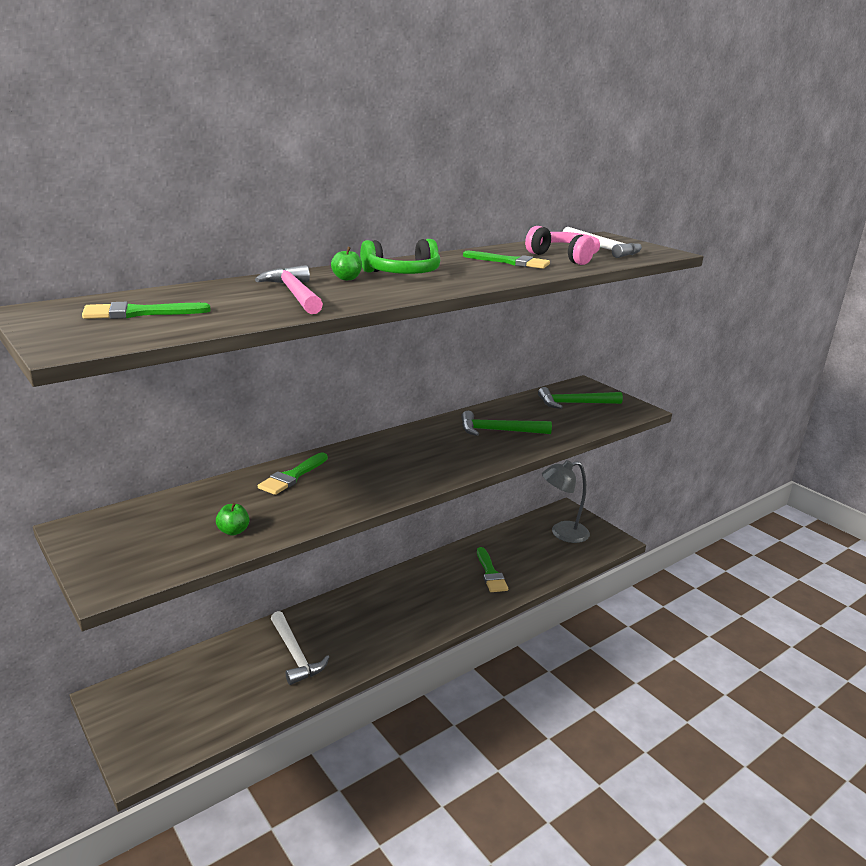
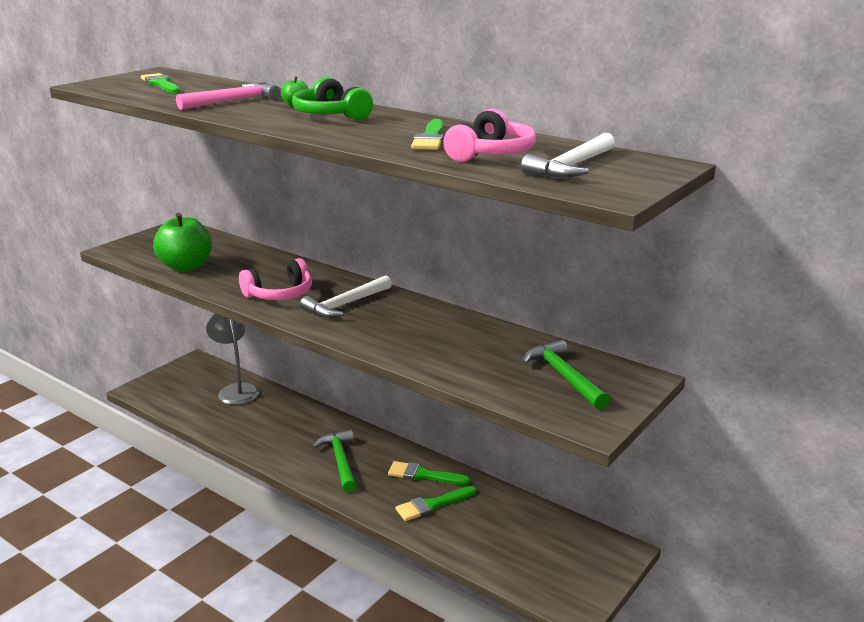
camera: 75 degrees right, 0 degrees up
(233, 531) = (186, 266): green apple -> green apple, size x2.26
(292, 476) = (278, 268): green brush -> green brush (423, 475)
(295, 655) = (259, 419): white hammer -> white hammer (345, 304)
(363, 483) = (279, 294): none -> pink headphones
(498, 431) = (436, 338): green hammer -> green hammer (340, 461)
(562, 533) = (557, 552): grey lamp -> grey lamp (236, 390)

